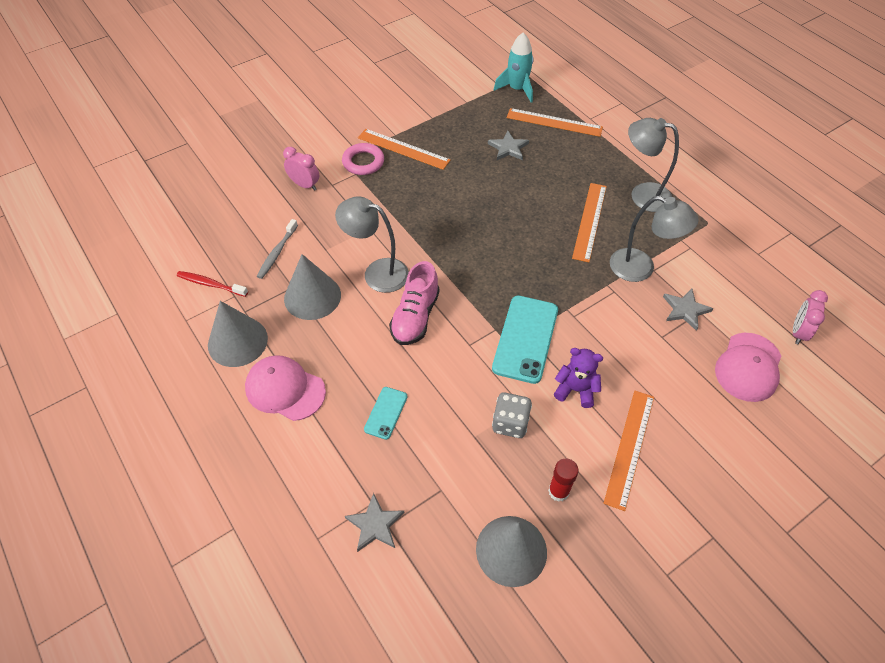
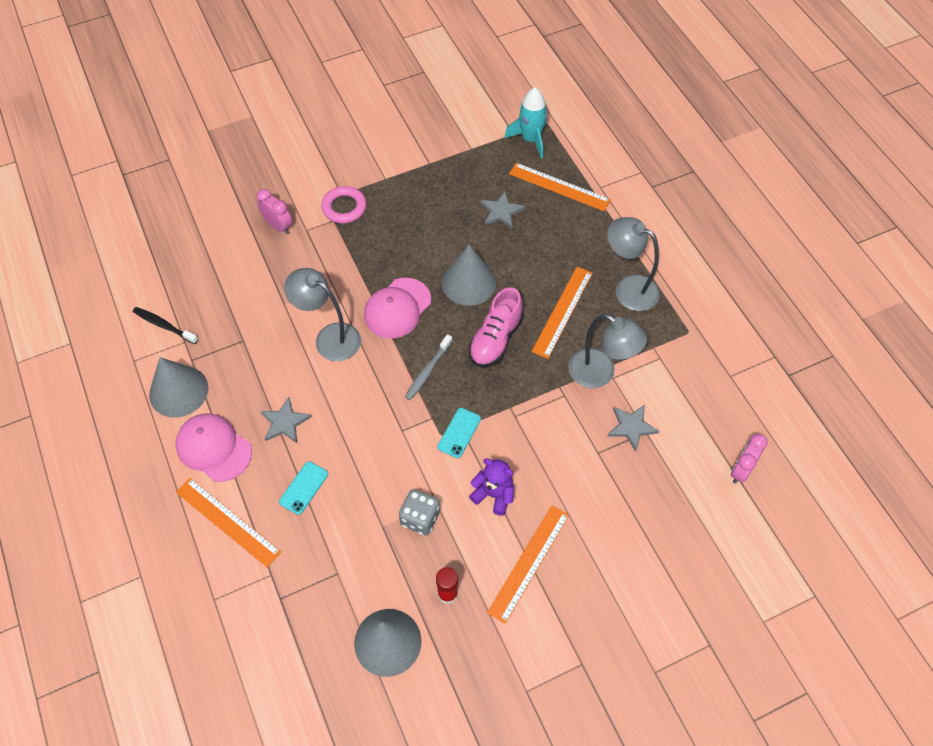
camera: 10 degrees right, 5 degrees up
(210, 284) = (164, 325): red toothbrush -> black toothbrush
(277, 253) = (235, 300): grey toothbrush -> grey toothbrush (428, 371)
(312, 296) = (260, 354): grey cone -> grey cone (468, 282)
(375, 524) = (268, 595): grey star -> grey star (285, 422)
(403, 149) = (389, 197): orange ruler -> orange ruler (227, 521)
(415, 317) = (356, 392): pink shoe -> pink shoe (495, 339)
(525, 339) = (459, 433): turquoise phone -> turquoise phone, size x0.52
(748, 367) = (675, 499): pink cap -> pink cap (397, 308)

